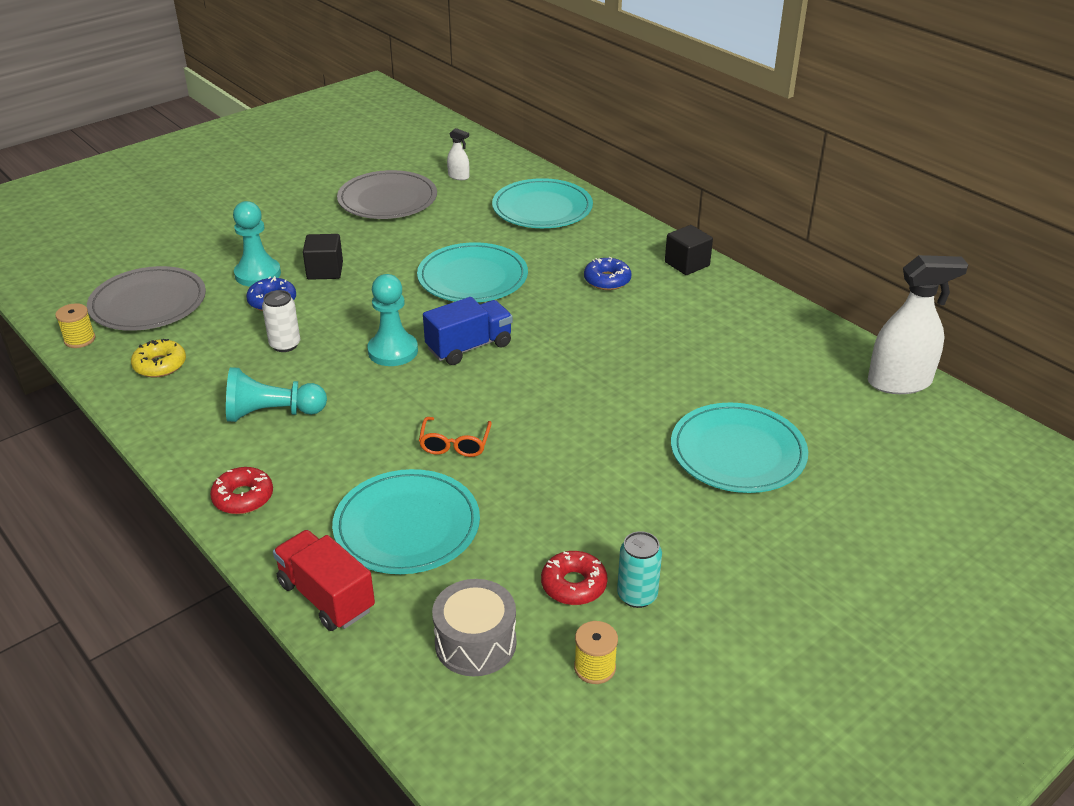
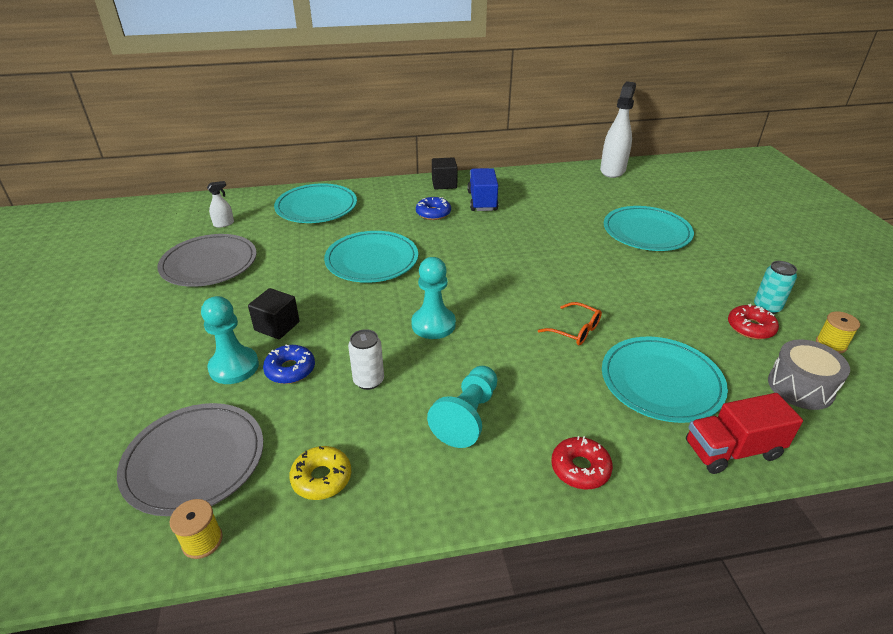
camera: 60 degrees left, 0 degrees up
(469, 347) = (460, 288): blue truck -> blue truck (482, 201)

